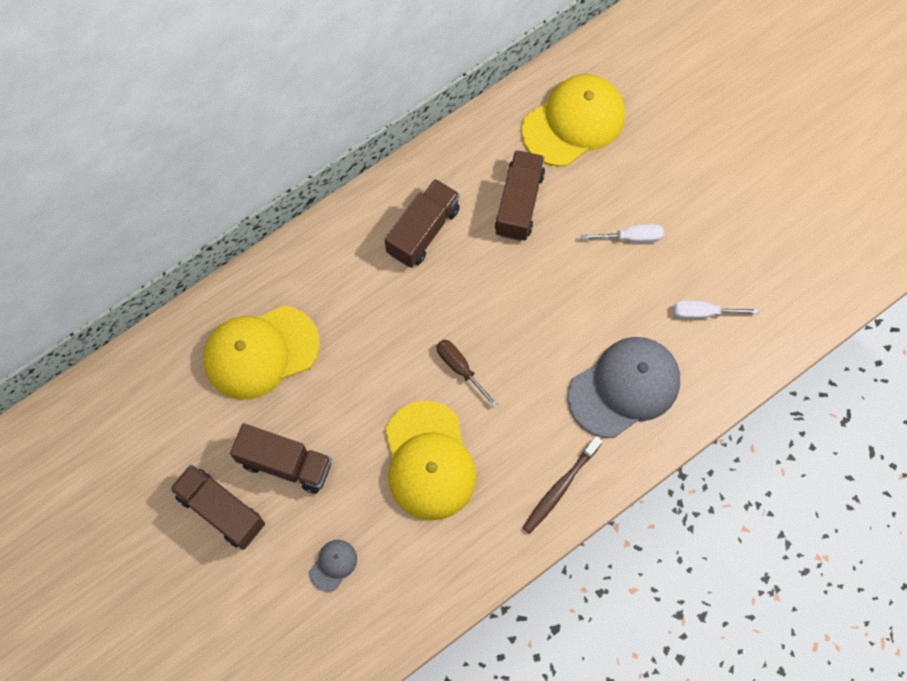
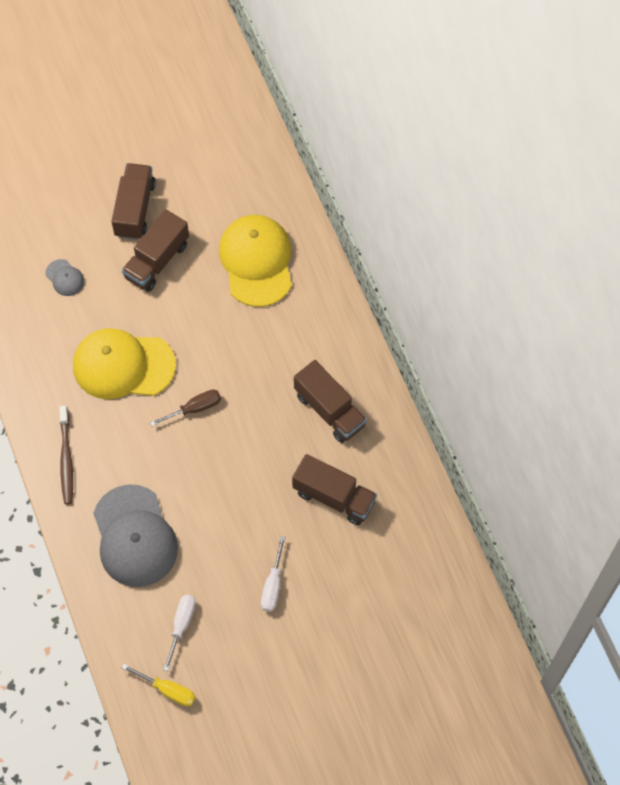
camera: 105 degrees right, 5 degrees down
(221, 510) = (135, 209): brown truck -> brown truck turned 45 degrees counterclockwise
(560, 488) = (66, 459): brown toothbrush -> brown toothbrush turned 150 degrees counterclockwise
(574, 122) = (404, 568): yellow cap -> none
(772, 307) = (167, 690): none -> yellow screwdriver

